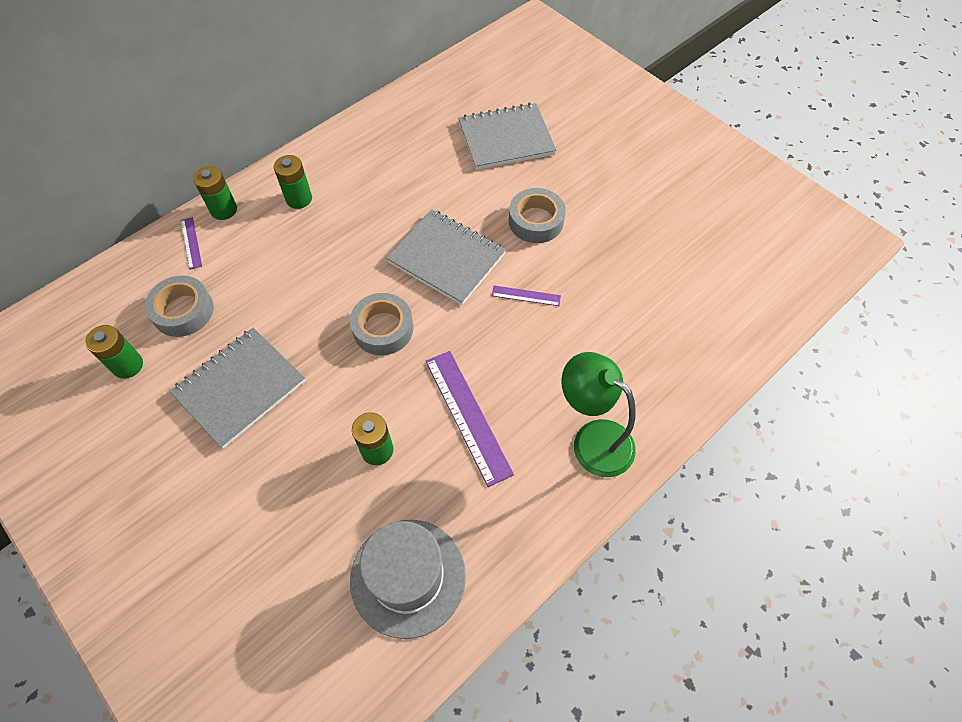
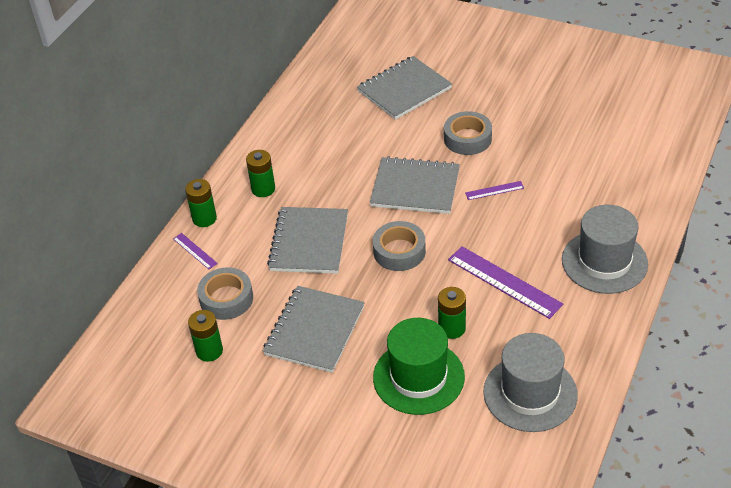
camera: 20 degrees left, 15 degrees down
(302, 279) = (309, 242): none -> grey notebook
(305, 496) = (418, 377): none -> green hat
(592, 439) = (604, 262): green lamp -> grey hat

